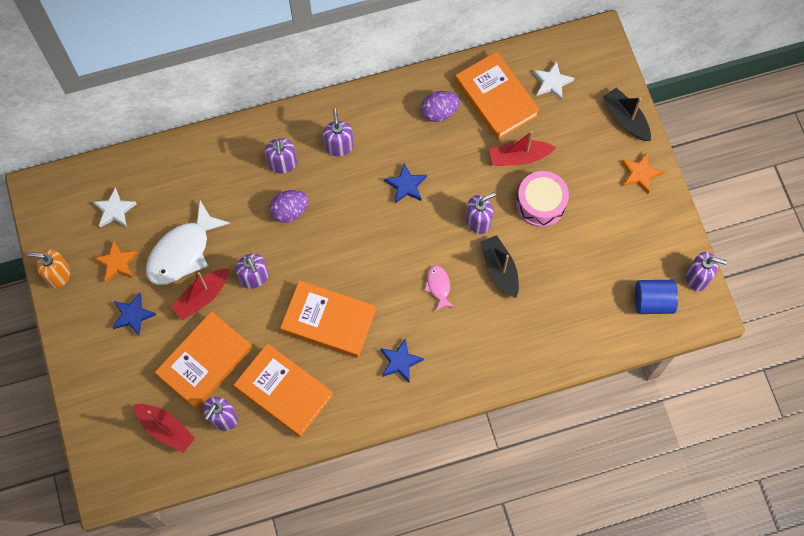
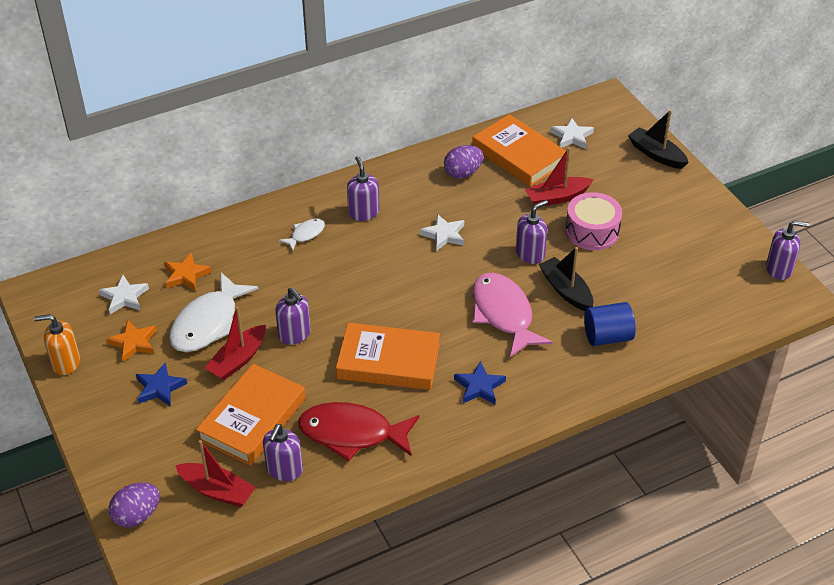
camera: 10 degrees left, 25 degrees down
(282, 164) = (305, 234): purple soap dispenser -> white fish
(284, 392) = (352, 434): orange book -> red fish
(290, 211) = (322, 272): purple egg -> purple egg (137, 515)
(406, 185) = (444, 235): blue star -> white star
(438, 286) = (503, 314): pink fish -> pink fish, size x2.08
(640, 174) = (686, 195): orange star -> orange star (186, 275)
(653, 302) = (740, 295): blue cylinder -> blue cylinder (607, 337)

